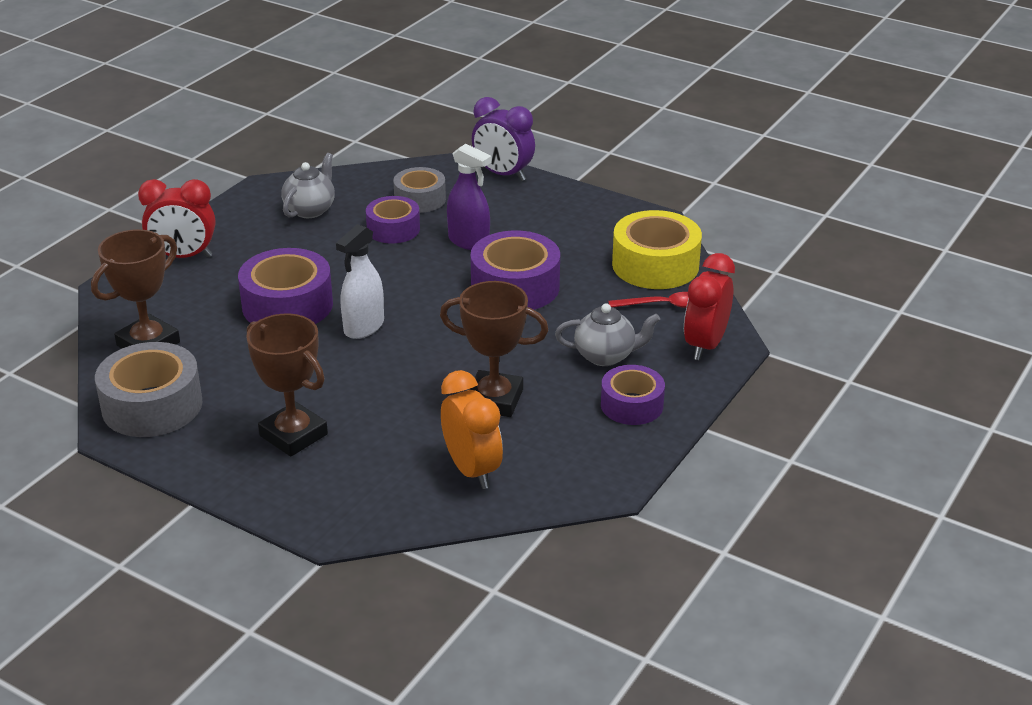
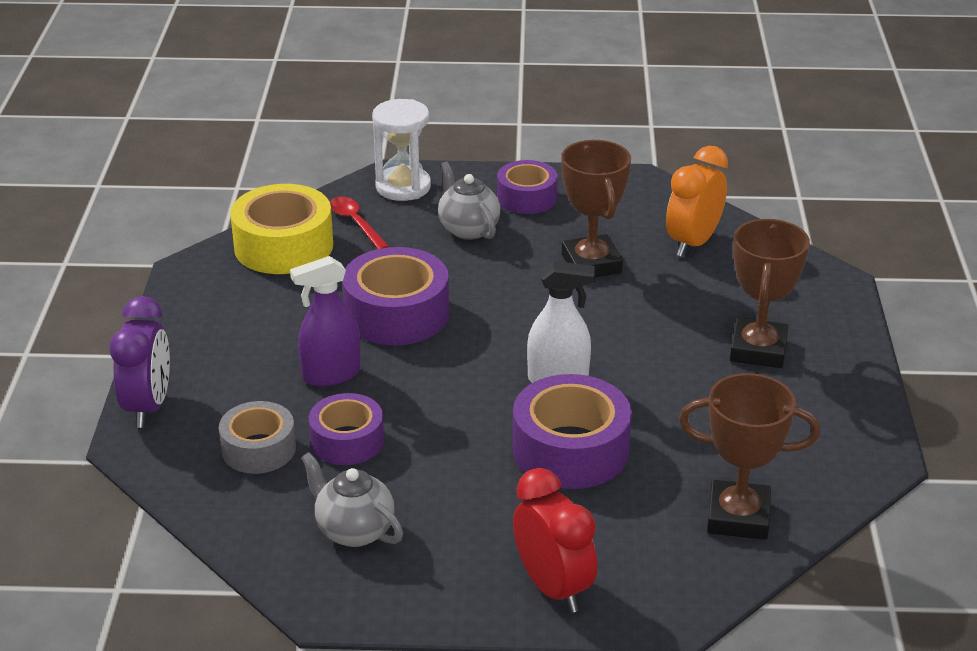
camera: 120 degrees left, 0 degrees up
(152, 405) = (821, 457): grey tape -> none
(310, 210) = (354, 530): grey teapot -> grey teapot turned 45 degrees clockwise
(469, 242) = (331, 375): purple spray bottle -> purple spray bottle turned 120 degrees counterclockwise
(705, 345) = (403, 187): red clock -> white hourglass

